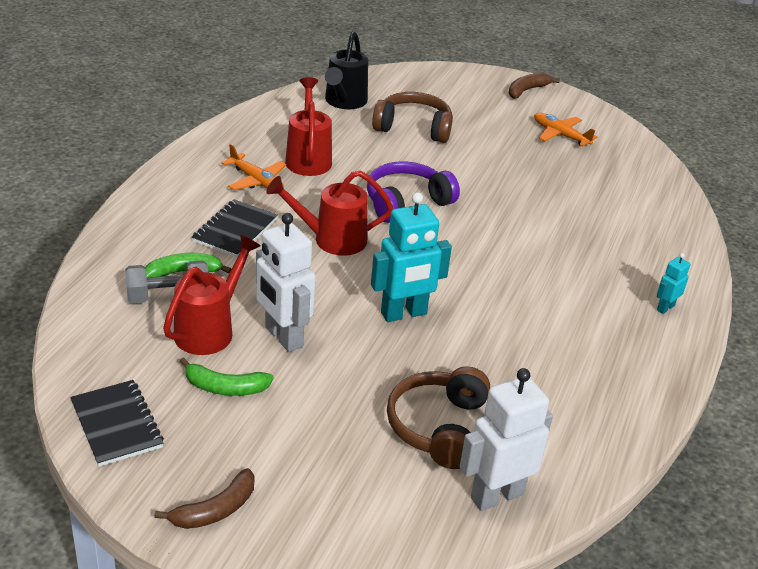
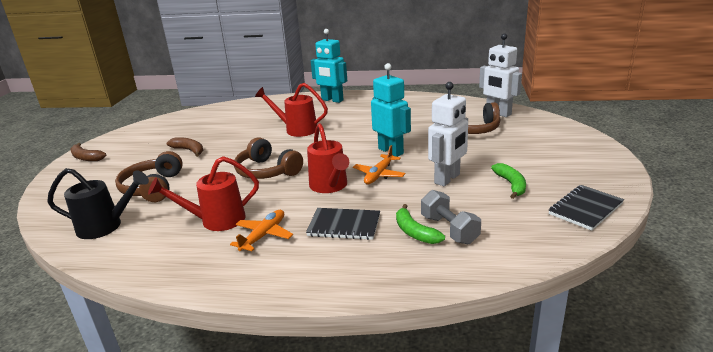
camera: 100 degrees left, 10 degrees down
(209, 330) = (467, 204): red watering can -> red watering can (297, 129)
(215, 510) = (596, 164): brown banana -> brown banana (189, 150)
(406, 202) = (267, 171): purple headphones -> brown headphones
(560, 135) = (157, 139): orange plane -> orange plane (379, 174)
(665, 307) = (332, 100): turquoise robot -> turquoise robot, size x2.04

